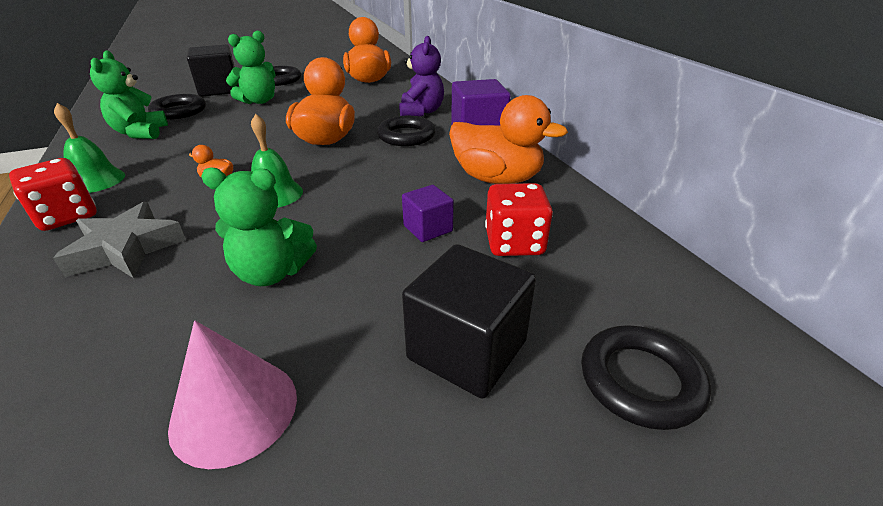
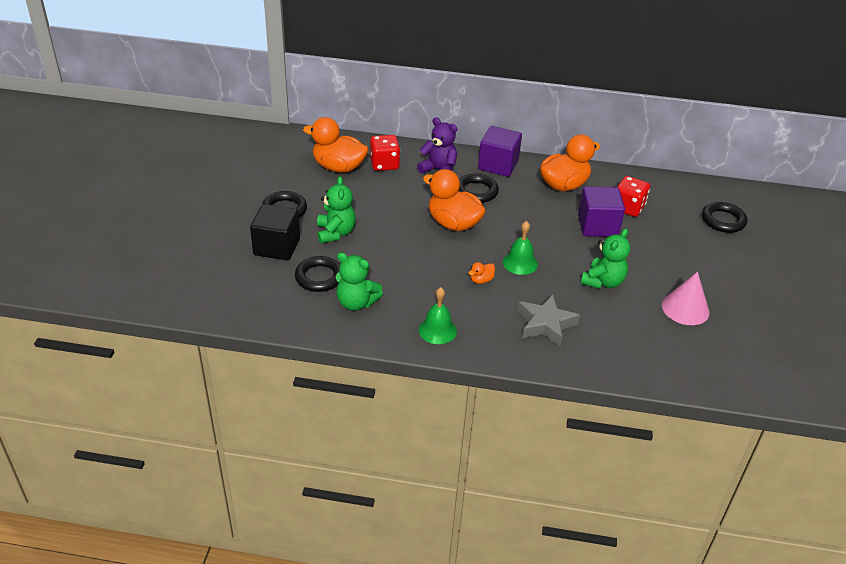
camera: 60 degrees left, 5 degrees up
(67, 216) = (486, 344): red dice -> red dice (384, 164)
(428, 228) = (597, 226): purple cube -> purple cube, size x1.76
(467, 350) = (687, 248): black cube -> none

